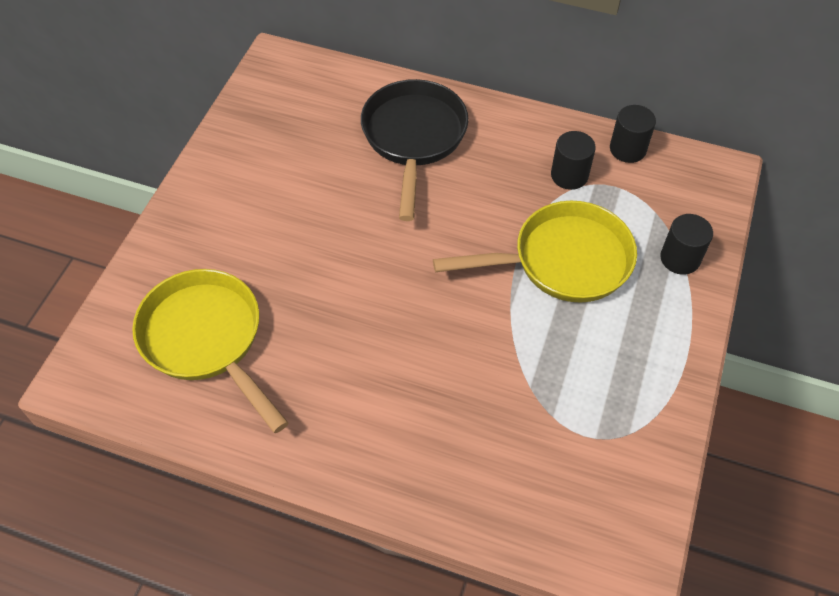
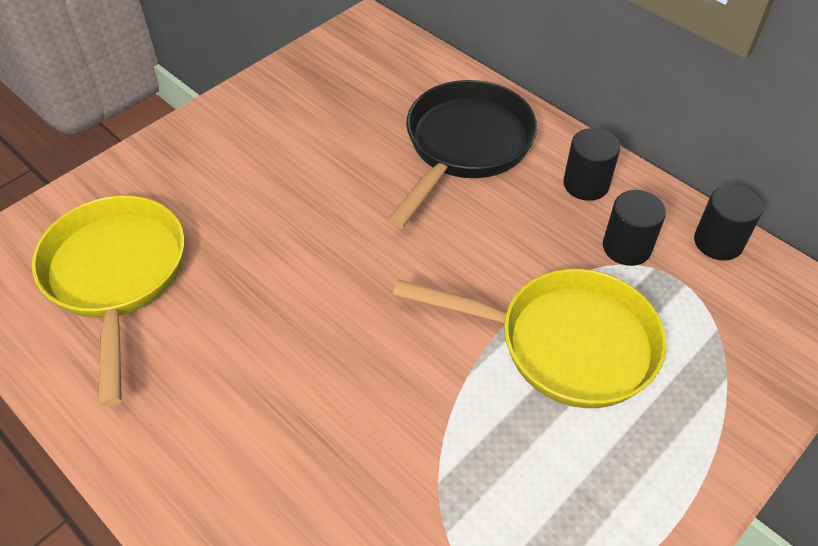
camera: 25 degrees right, 5 degrees down
(680, 258) = (723, 399): black cylinder -> black cylinder (586, 184)

